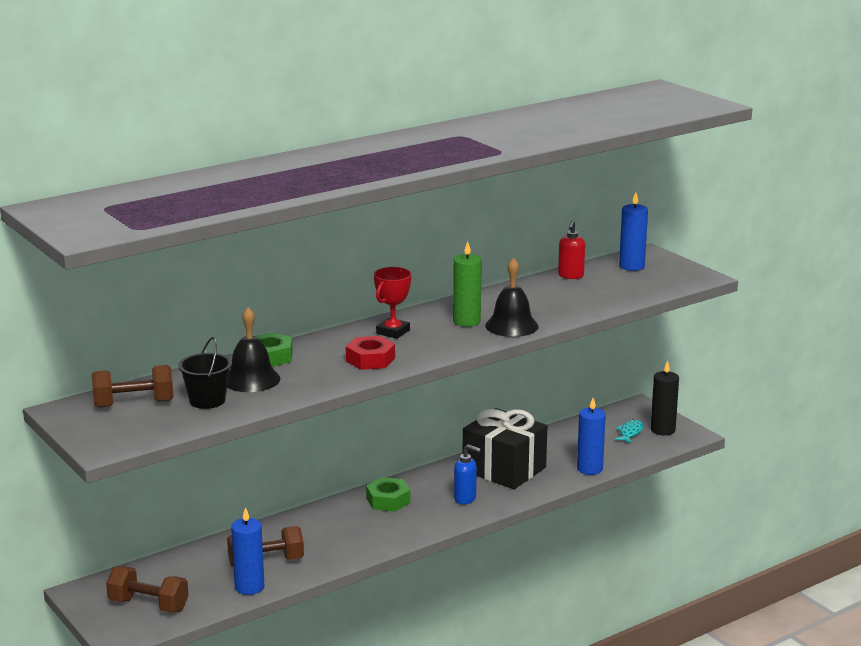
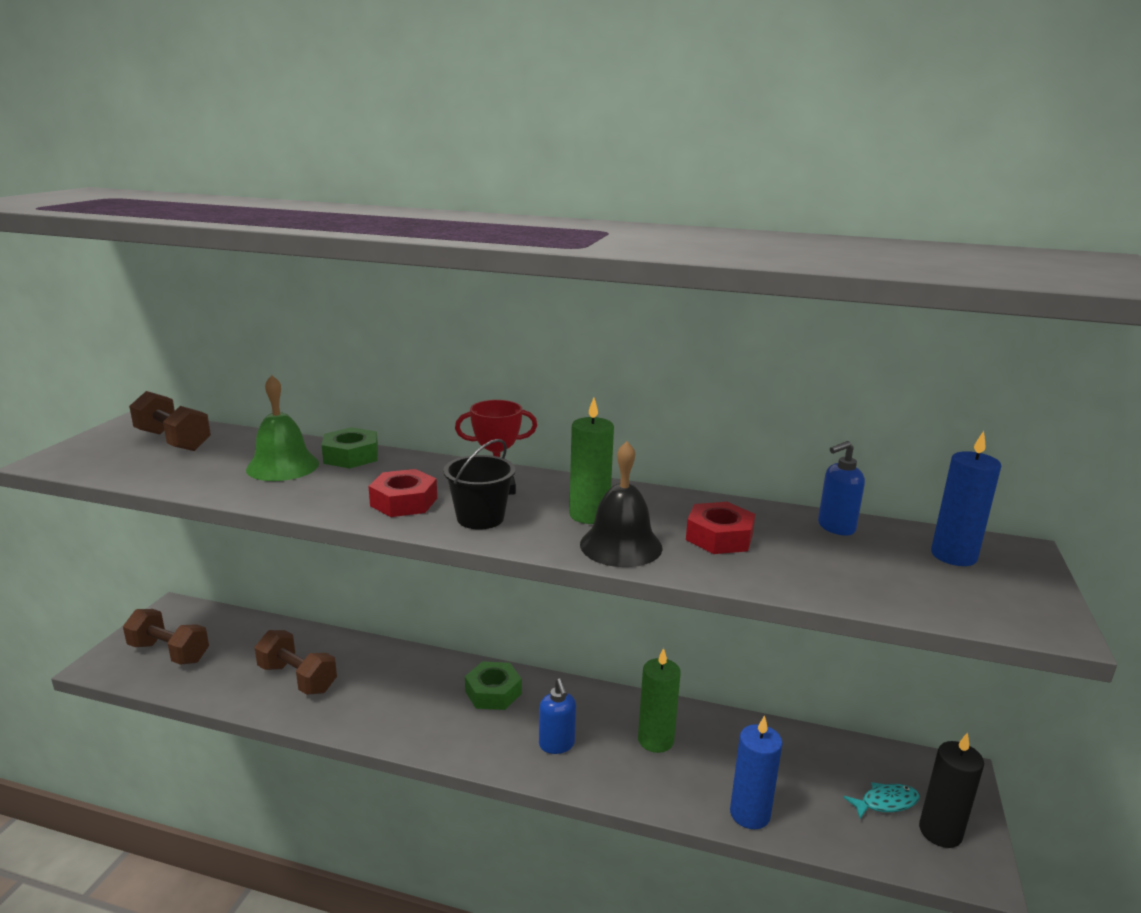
camera: 50 degrees right, 0 degrees up
(148, 605) = (169, 652): brown dumbbell -> brown dumbbell turned 45 degrees counterclockwise
(207, 400) = (208, 465): black bucket -> black bucket (480, 518)
(249, 587) = (241, 692): blue candle -> none
(251, 379) = (282, 466): black bell -> green bell
(504, 469) = (655, 740): black gift -> green candle
(539, 303) = (719, 537): none -> red nut
(570, 276) = (835, 527): red soap dispenser -> blue soap dispenser

